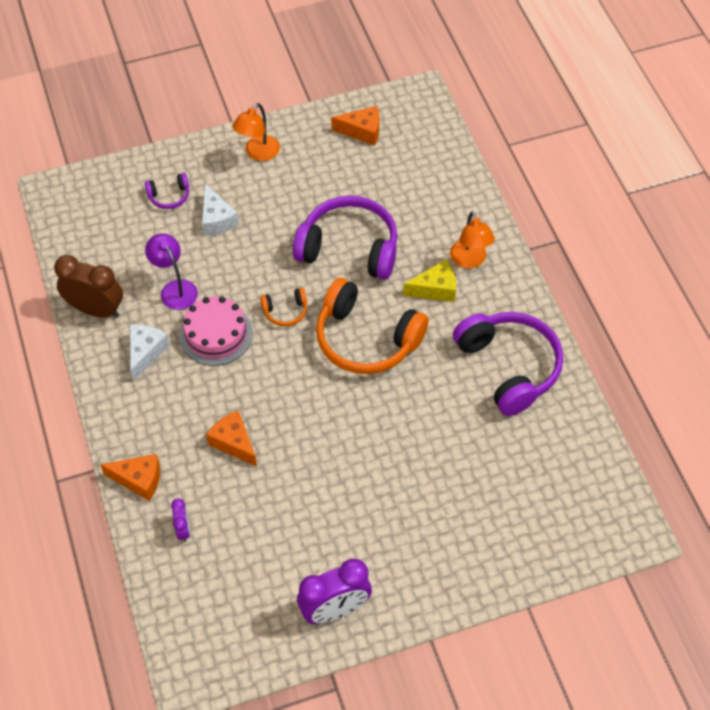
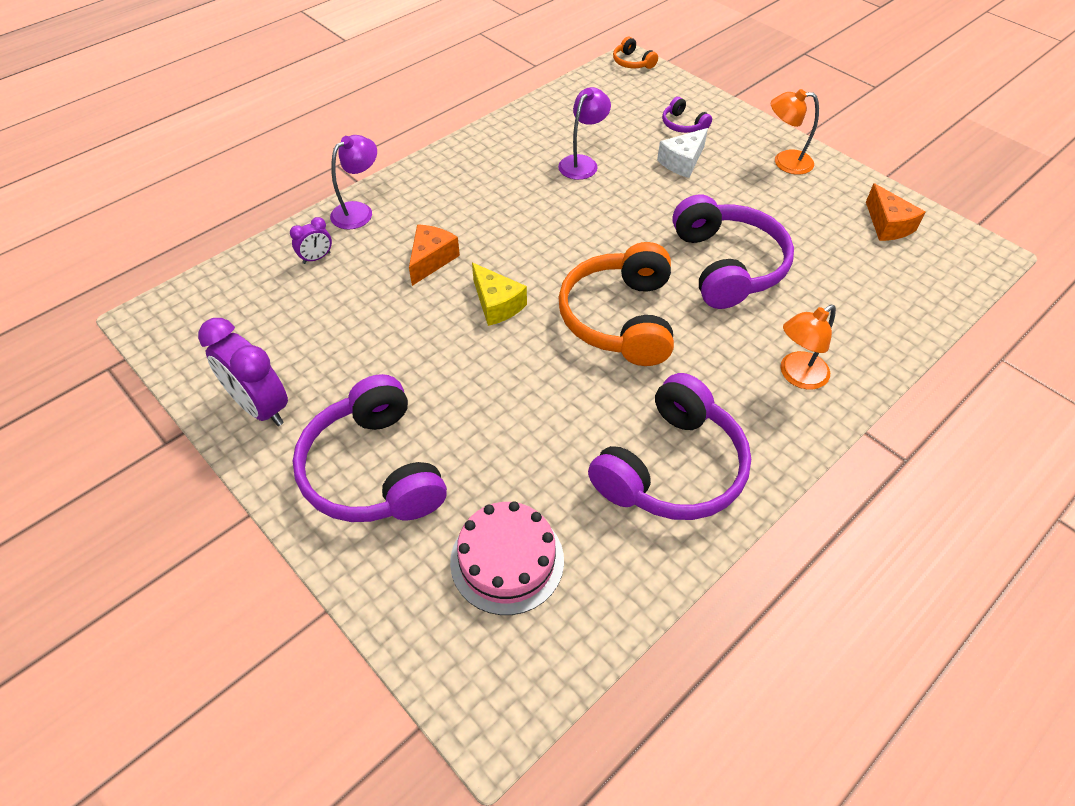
camera: 65 degrees right, 5 degrees down
(96, 310) = (525, 125): brown clock -> none
(139, 480) = (359, 211): orange cheese -> purple lamp
(145, 352) = (499, 169): white cheese -> none
(216, 334) = (549, 205): pink cake -> pink cake (507, 560)
(285, 311) = (610, 244): orange headphones -> orange headphones (632, 62)
(430, 547) = (373, 470): none -> purple headphones
(435, 289) = (731, 356): yellow cheese -> yellow cheese (497, 304)

